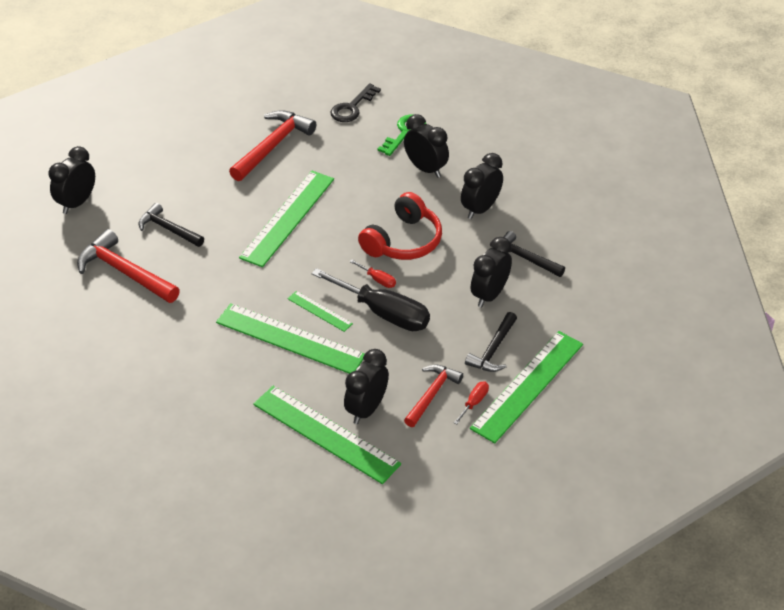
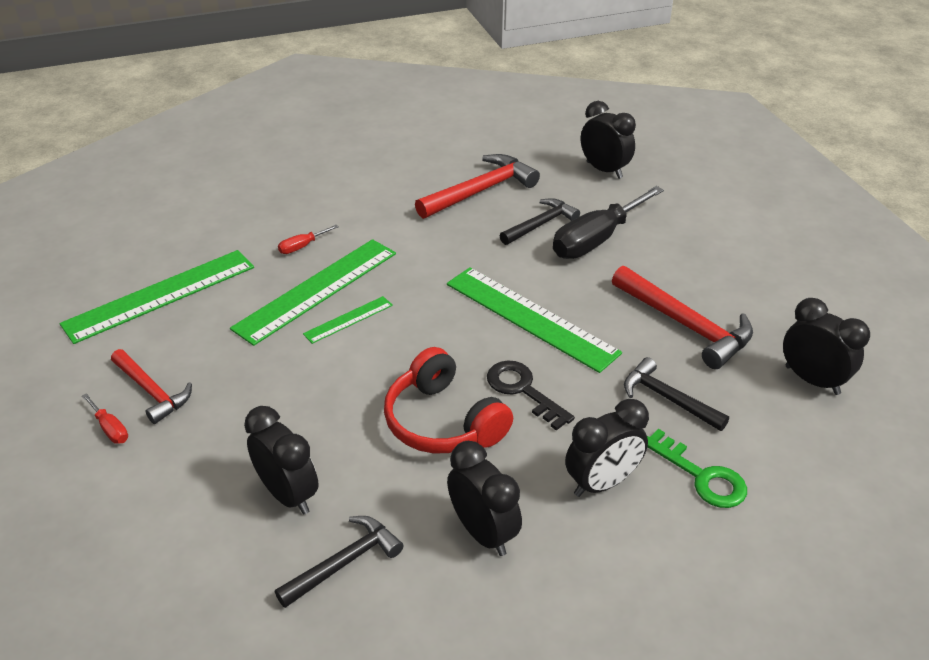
camera: 105 degrees right, 5 degrees down
(352, 107) = (774, 423): black key -> black key (522, 390)
(366, 409) = (171, 331): black clock -> black clock (812, 380)
(377, 280) = (378, 380): red screwdriver -> red screwdriver (302, 246)
(384, 313) = (314, 374): black screwdriver -> black screwdriver (596, 239)
(493, 350) = (183, 471): black hammer -> black hammer (667, 398)
(527, 386) = (96, 492): green ruler -> none

